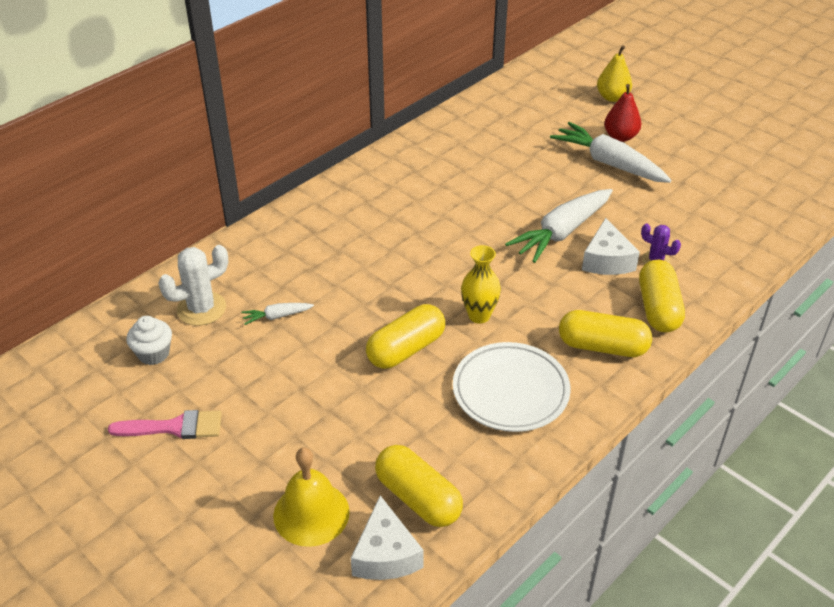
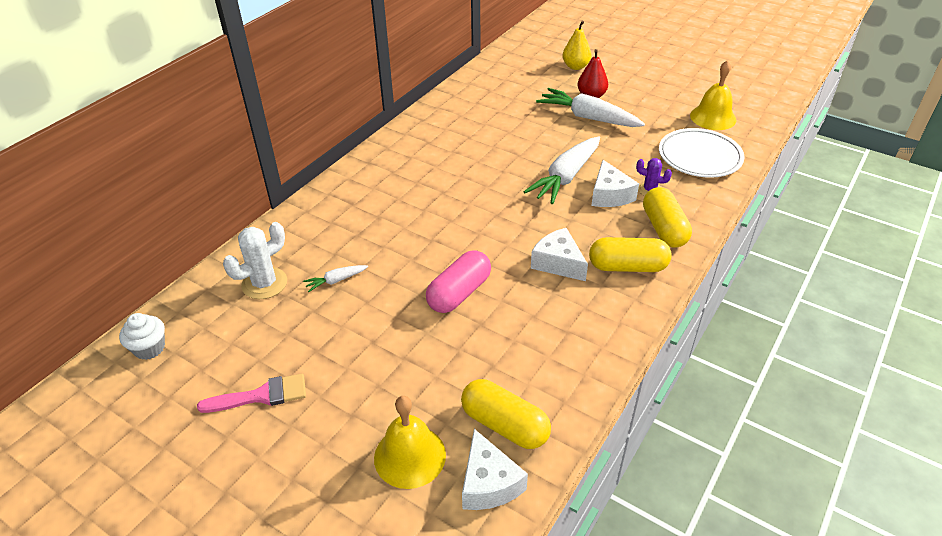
camera: 10 degrees left, 0 degrees up
(153, 354) = (227, 330): white cupcake -> white cupcake (149, 348)
(406, 349) = (459, 293): yellow capsule -> pink capsule
(479, 316) = (515, 255): yellow vase -> none
(510, 391) = (560, 316): white plate -> white plate (699, 157)
(524, 331) = (558, 263): none -> white cheese
(760, 181) = (713, 117): none -> yellow bell

